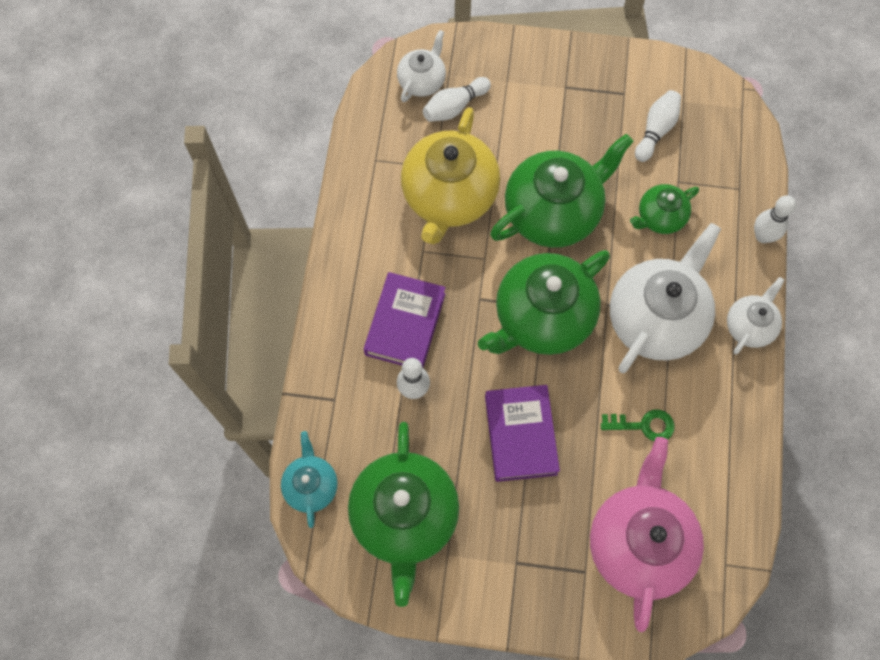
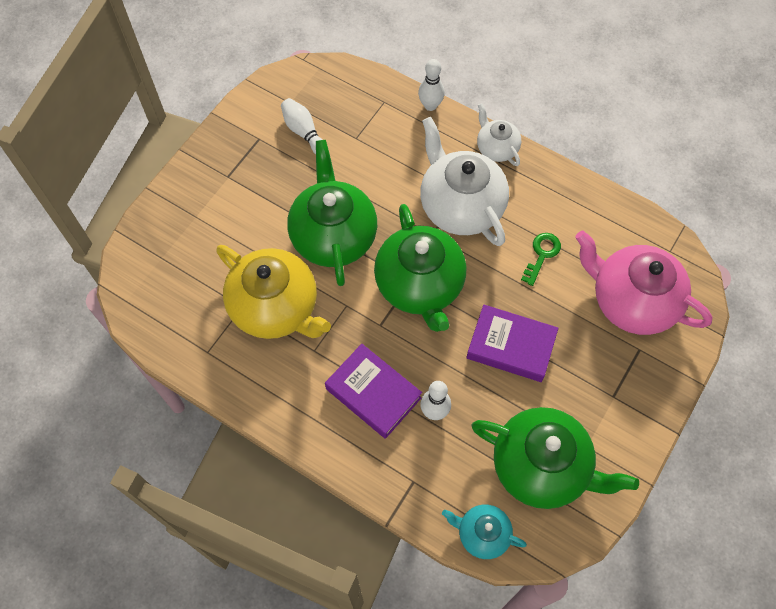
camera: 65 degrees left, 5 degrees down
(422, 81) = (154, 281): white teapot -> none
(454, 107) = (194, 266): white bowling pin -> none
(659, 217) = (379, 164): green teapot -> none

